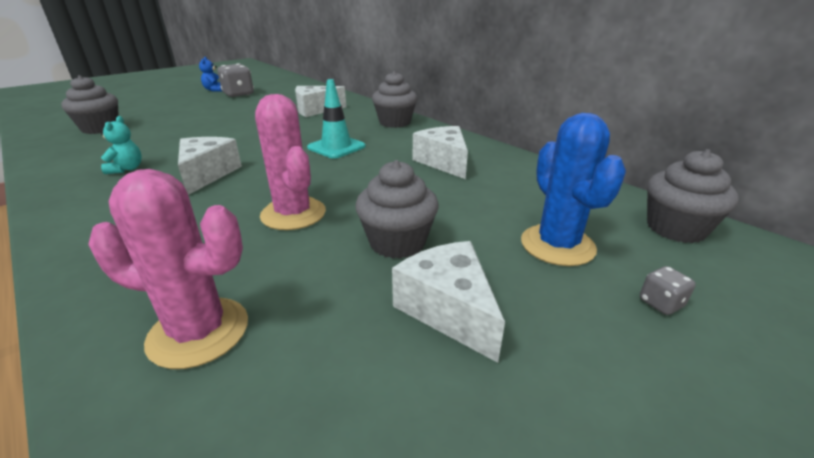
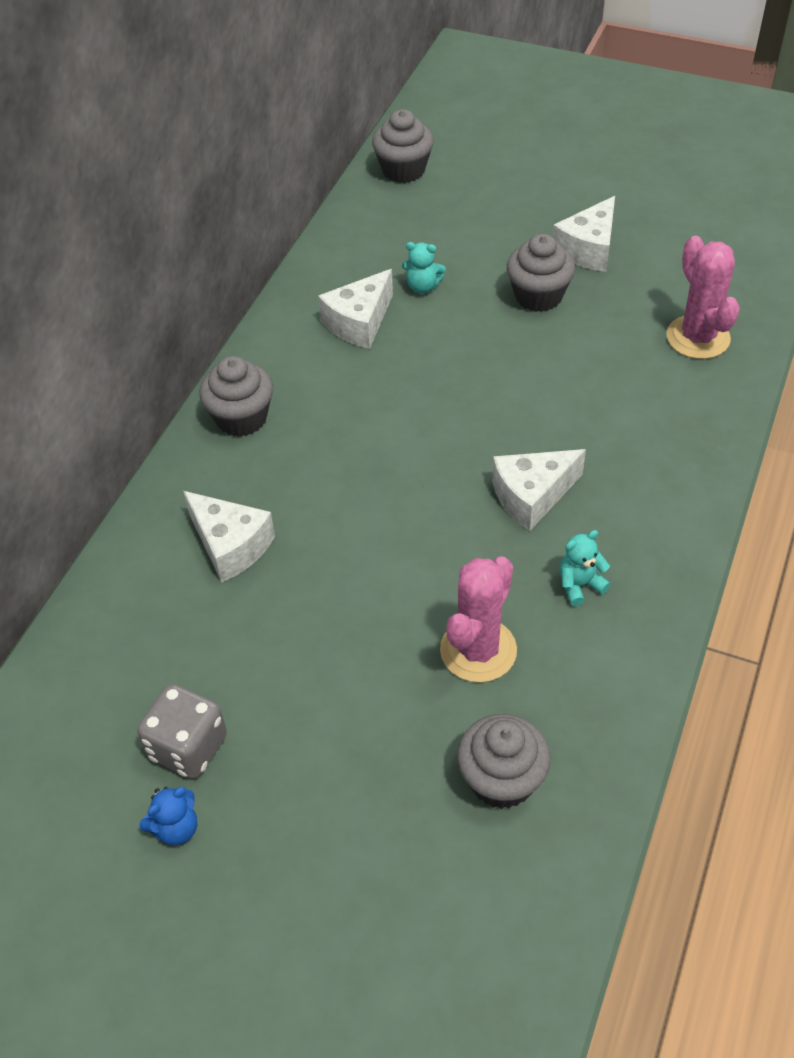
camera: 115 degrees left, 20 degrees up
(293, 214) = (549, 375): pink cactus -> pink cactus (478, 650)
(336, 147) = (376, 430): turquoise traffic cone -> none
(465, 192) = (422, 286): none -> turquoise teddy bear
(557, 245) = (475, 220): blue cactus -> none
(660, 303) = (510, 174): grey dice -> none

